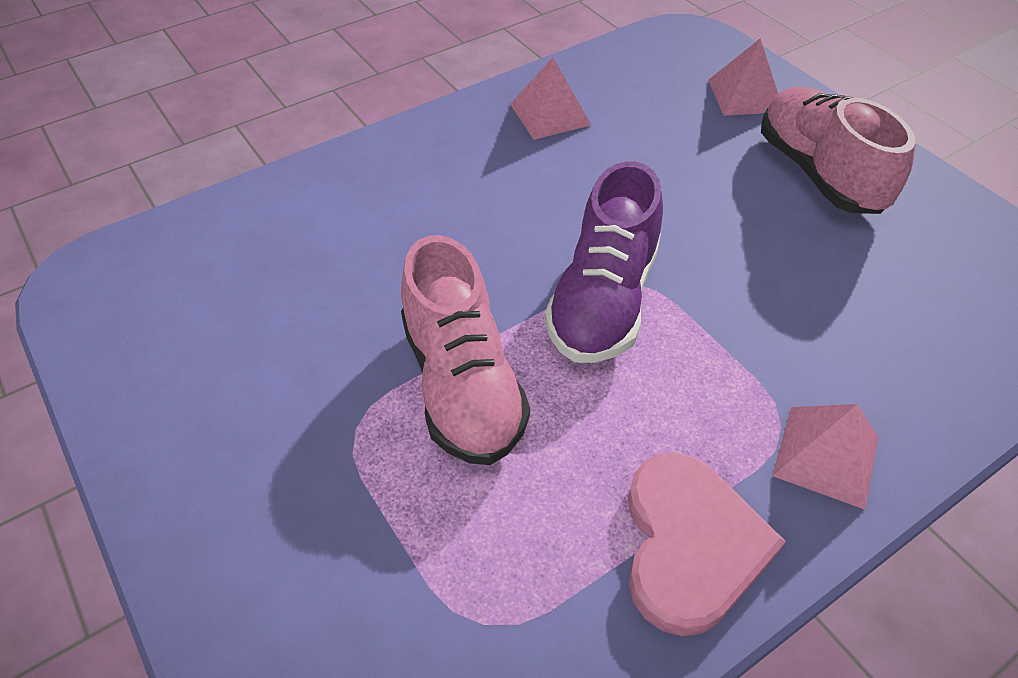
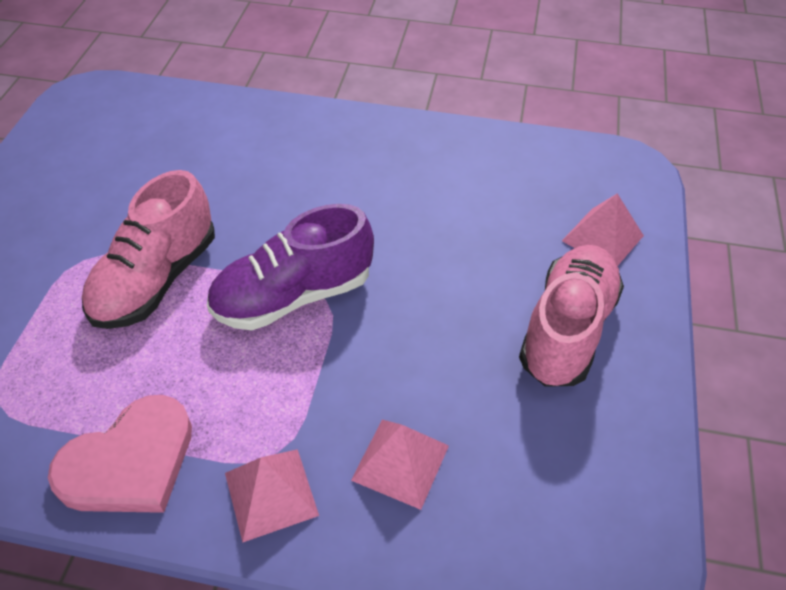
camera: 45 degrees right, 0 degrees up
(550, 114) = (441, 160): pink pyramid -> pink pyramid (400, 462)

